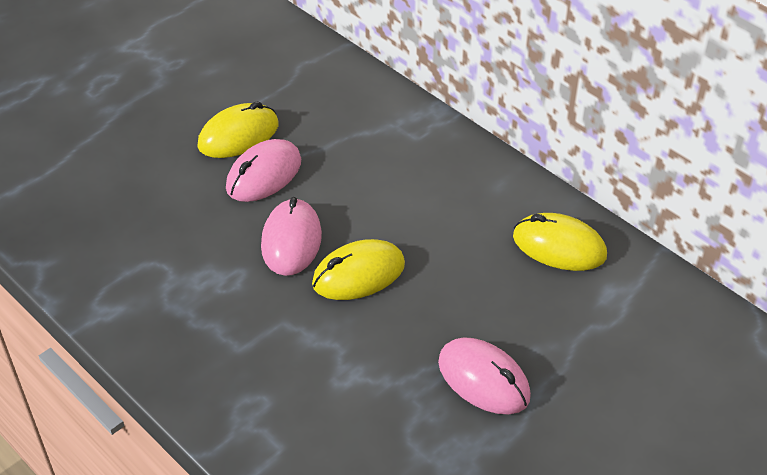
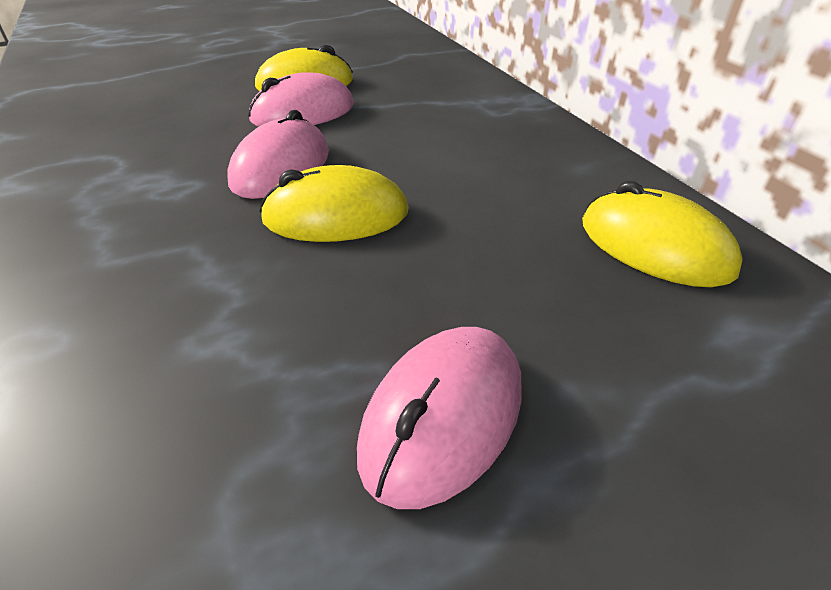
camera: 20 degrees right, 5 degrees down
(484, 379) = (443, 417): pink mouse -> pink mouse turned 60 degrees clockwise

